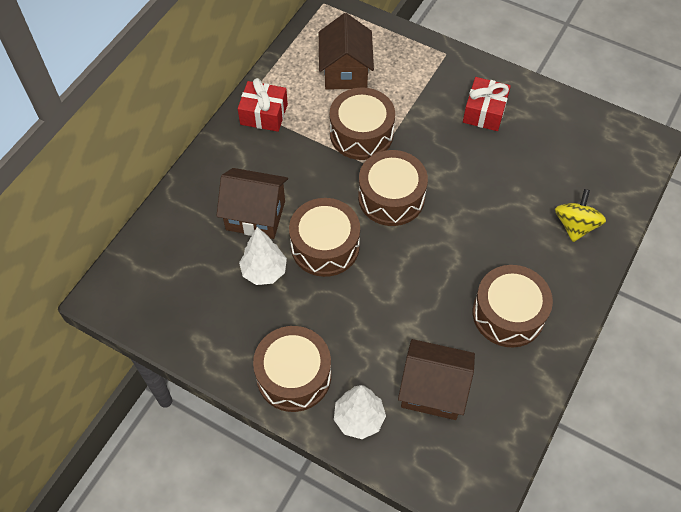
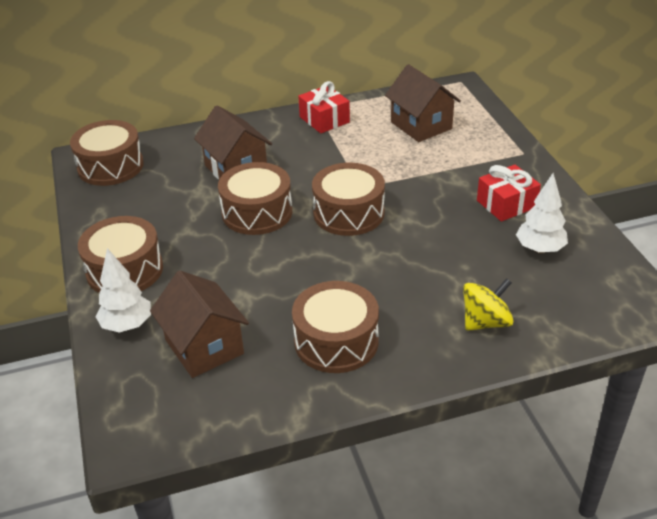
camera: 45 degrees right, 20 degrees down
(264, 271) = (195, 201): white tree -> white tree (539, 249)
(345, 72) = (421, 125): brown house -> brown house turned 75 degrees counterclockwise
(361, 134) = (381, 165): brown drum -> brown drum (110, 166)

